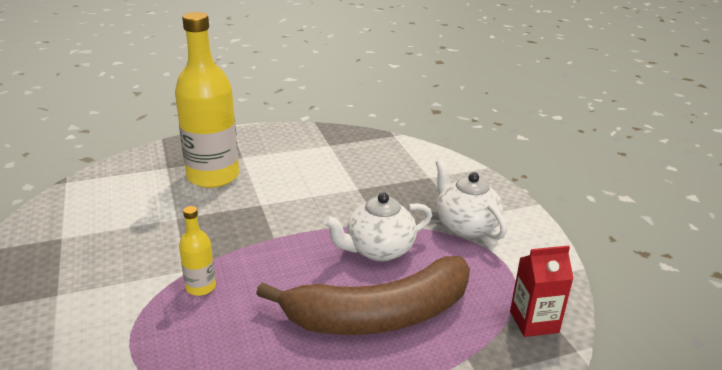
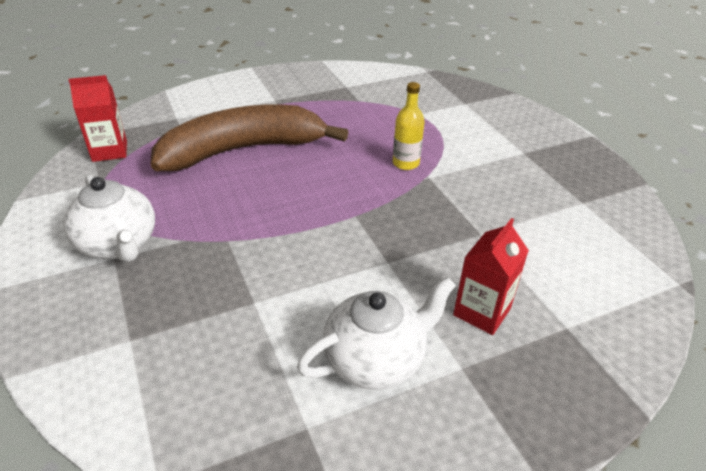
camera: 175 degrees right, 10 degrees up
(213, 176) = (482, 312): yellow bottle -> red carton
(378, 250) = (236, 207): white teapot -> white teapot (375, 359)

